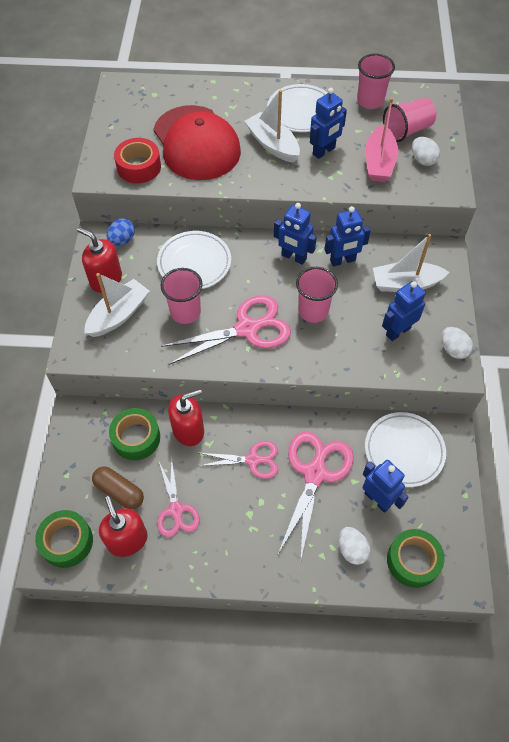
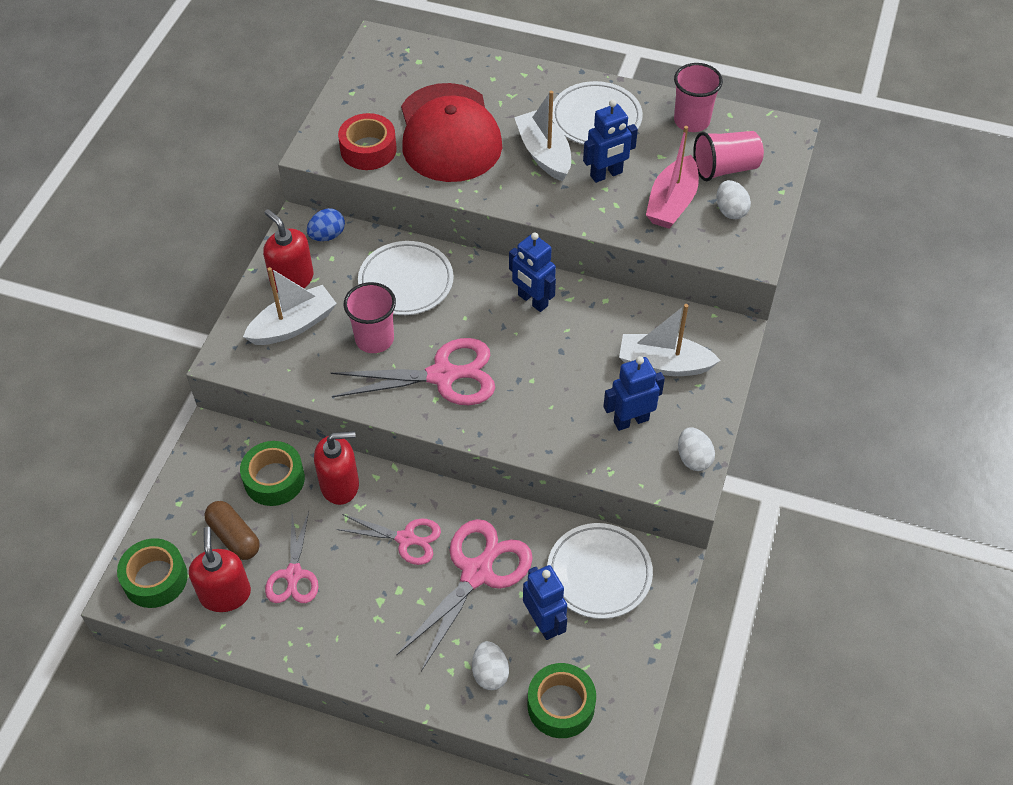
camera: 15 degrees right, 5 degrees down
(313, 311) = (533, 372): pink cup -> none
(342, 261) = (593, 318): blue robot -> none

